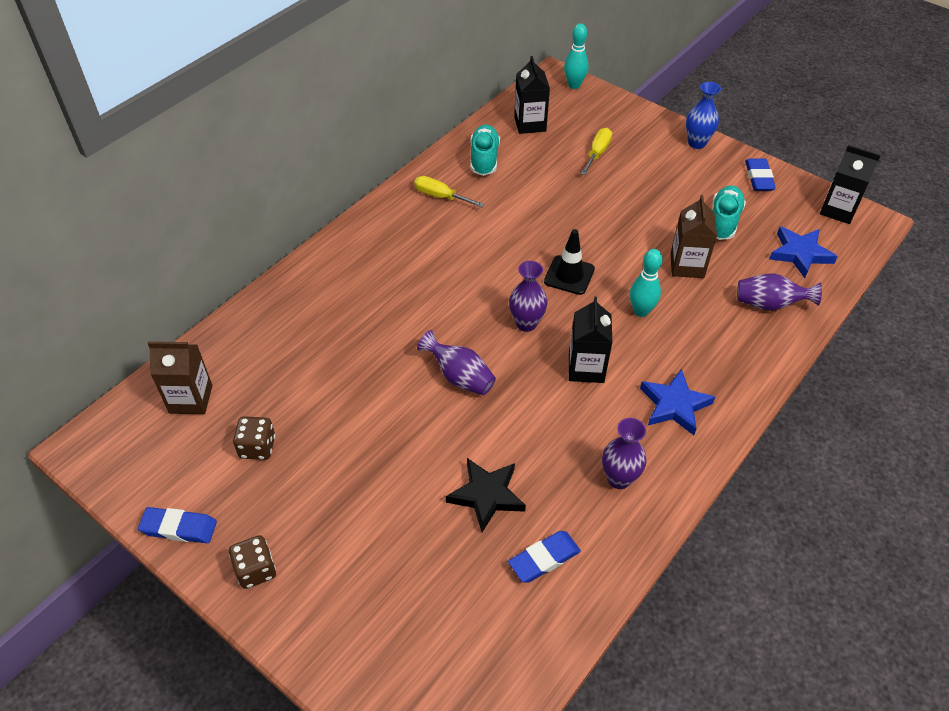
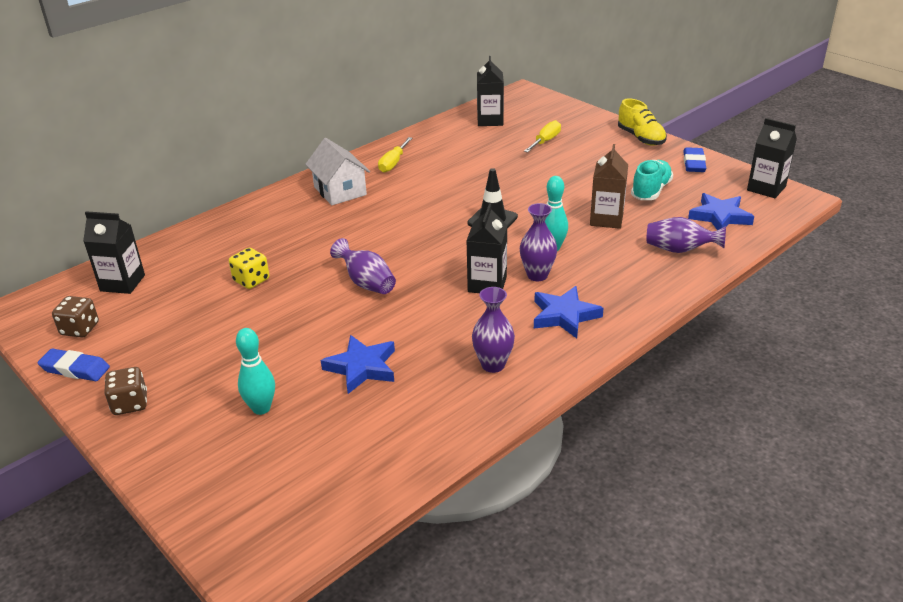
camera: 10 degrees right, 15 degrees down
(191, 399) = (122, 283): brown carton -> black carton
(257, 447) = (167, 319): brown dice -> brown dice (80, 329)
(334, 383) = (251, 280): none -> yellow dice
(393, 243) = (340, 191): none -> white house
(440, 196) = (393, 163): yellow screwdriver -> yellow screwdriver turned 105 degrees counterclockwise
(484, 159) = (441, 141): turquoise shoe -> none
(486, 495) = (362, 367): black star -> blue star
(526, 323) = (441, 250): purple vase -> purple vase (537, 275)
(544, 559) = (400, 418): blue eraser -> none
(574, 85) = (538, 97): turquoise bowling pin -> turquoise bowling pin (261, 408)
(696, 143) = (641, 138): blue vase -> yellow shoe

